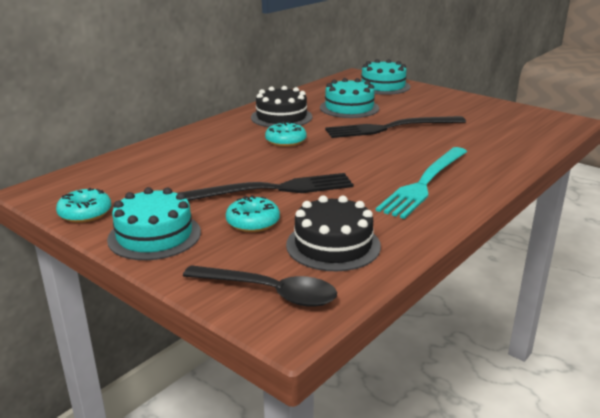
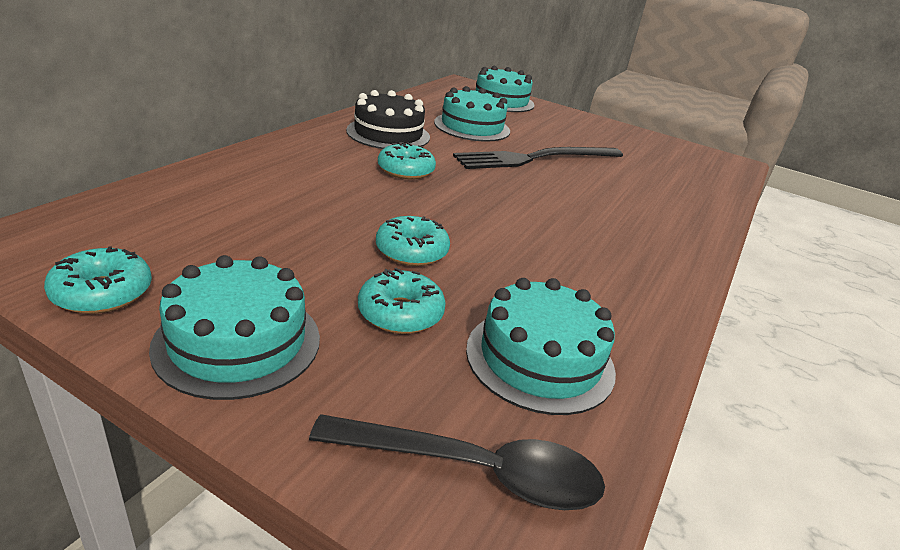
camera: 15 degrees left, 5 degrees up
(272, 190) = (411, 251): black fork -> turquoise donut
(333, 245) = (540, 359): black cake -> turquoise cake
(424, 183) = (617, 245): turquoise fork -> none

